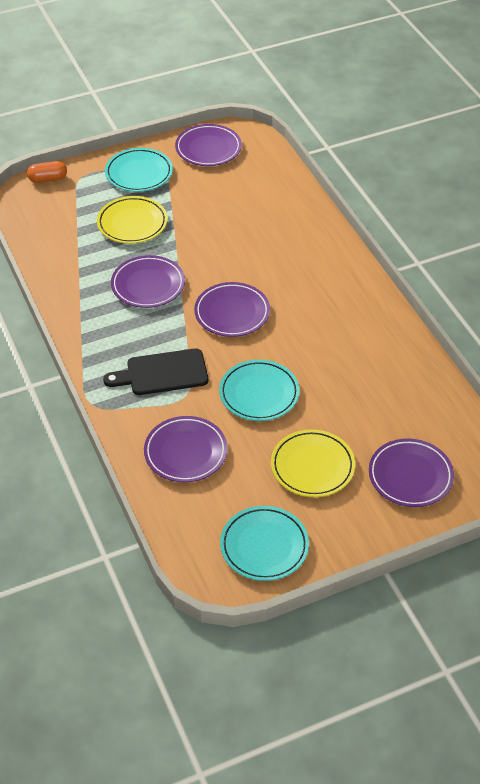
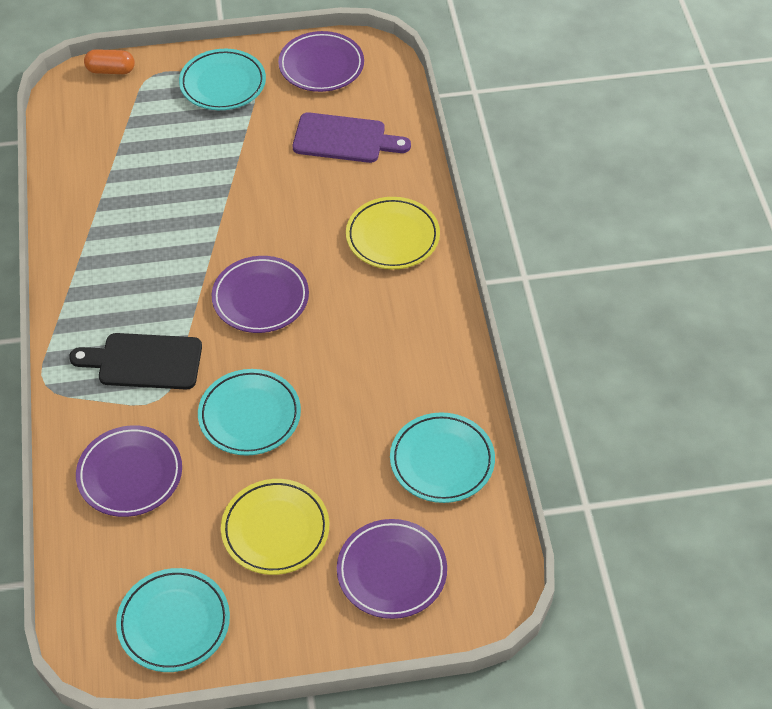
camera: 15 degrees right, 5 degrees up
(132, 223) = (188, 151): yellow plate -> yellow plate (392, 237)
(148, 285) = (174, 239): purple plate -> none
(247, 195) = (344, 139): none -> purple cutting board
(414, 395) = (442, 461): none -> turquoise plate

